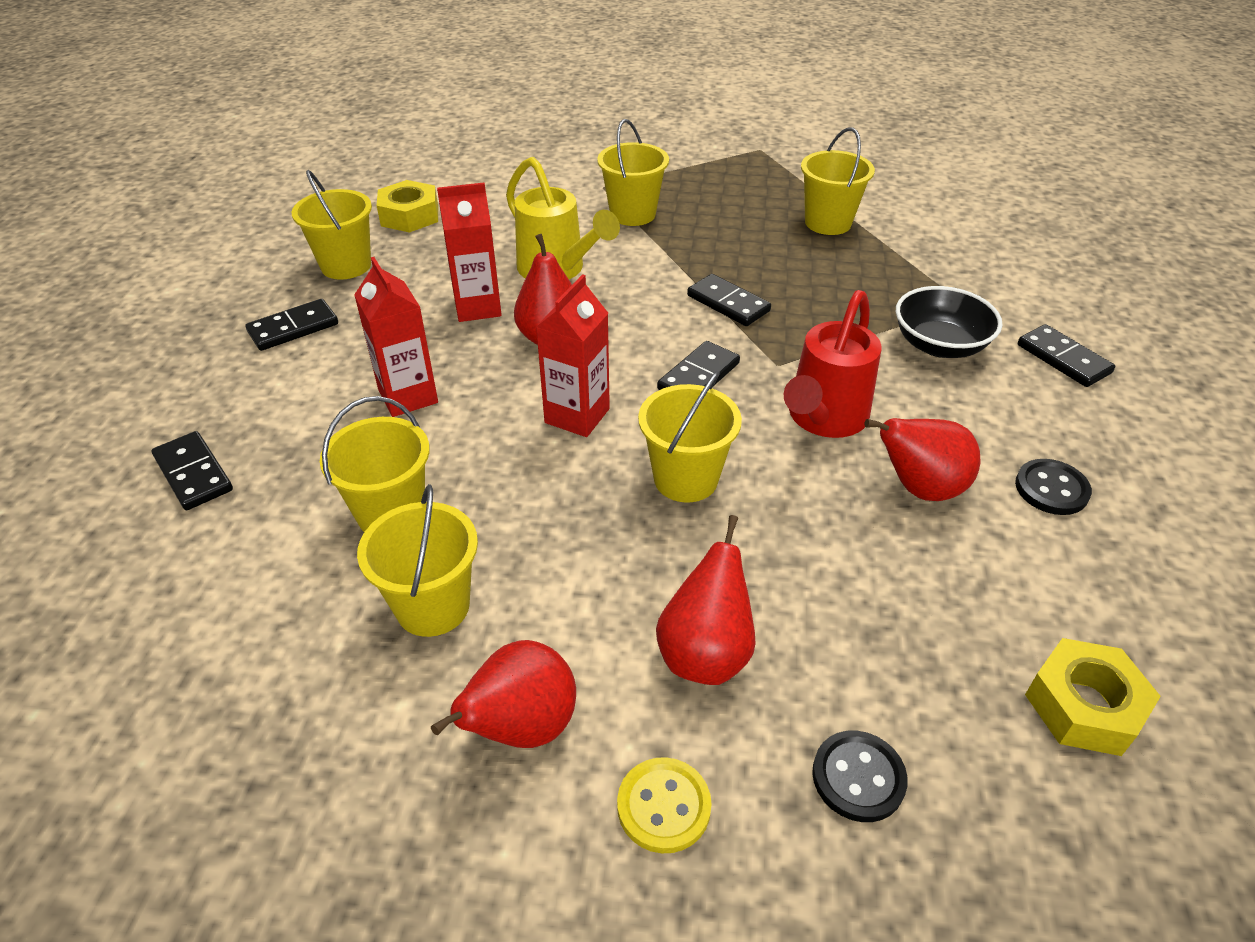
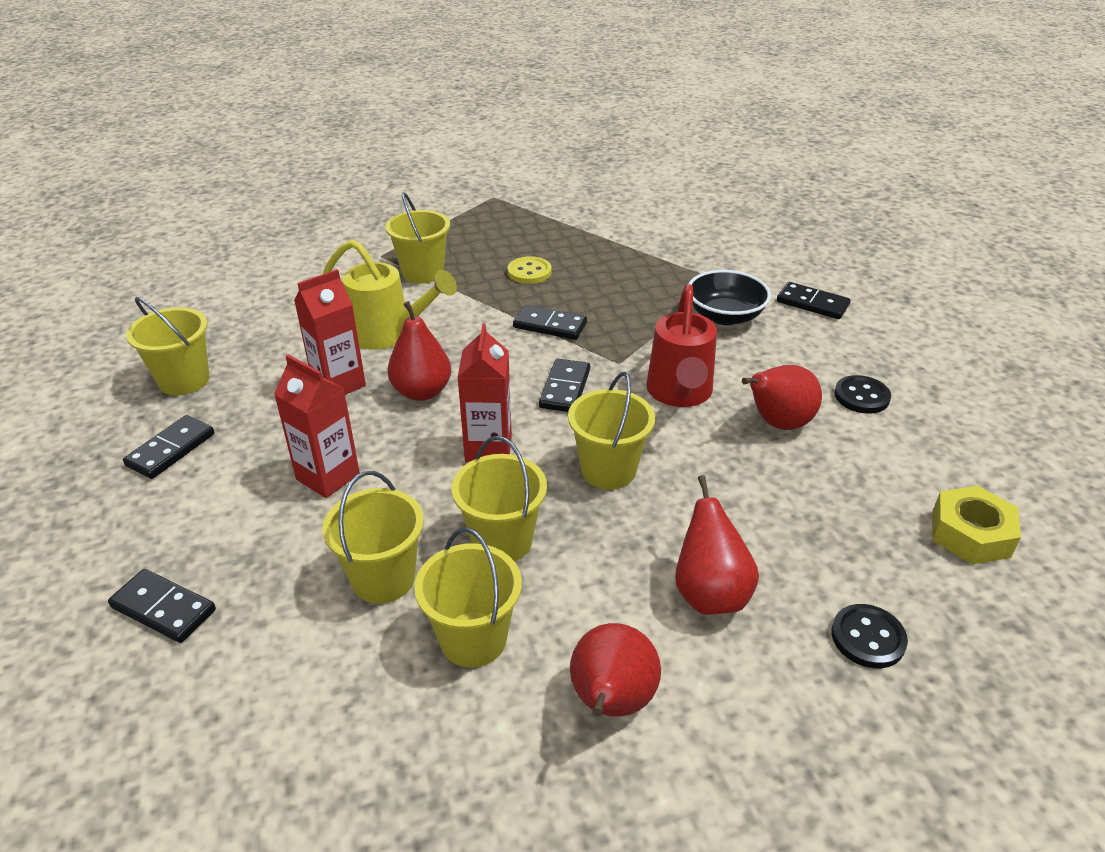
camera: 25 degrees left, 5 degrees down
(410, 215) = (216, 321): yellow nut -> none
(663, 806) = (754, 714): yellow button -> yellow button (529, 272)
(828, 223) = (585, 244): yellow bucket -> yellow bucket (502, 541)

